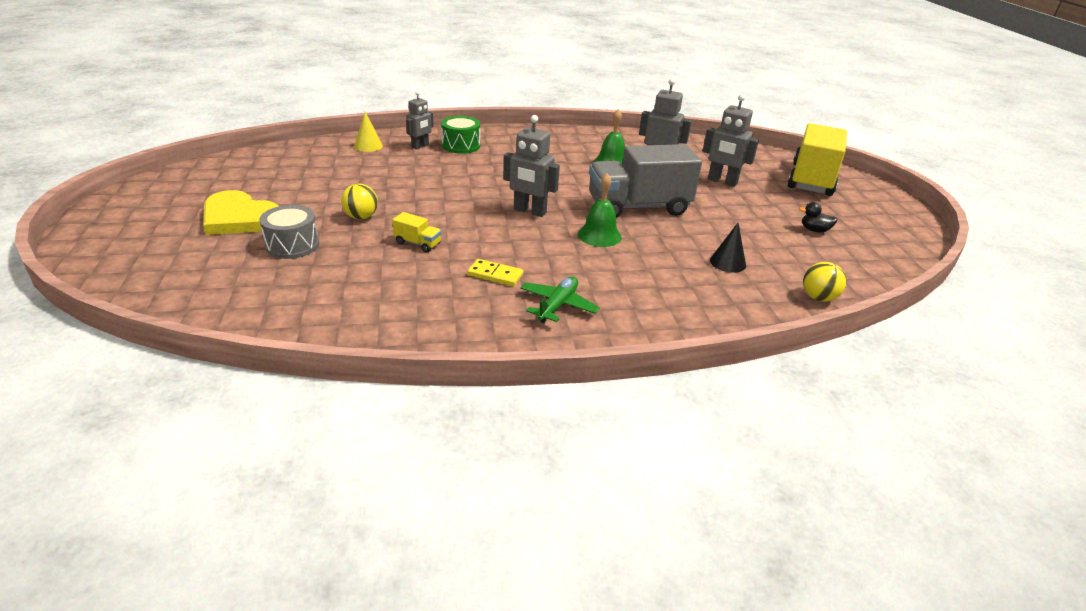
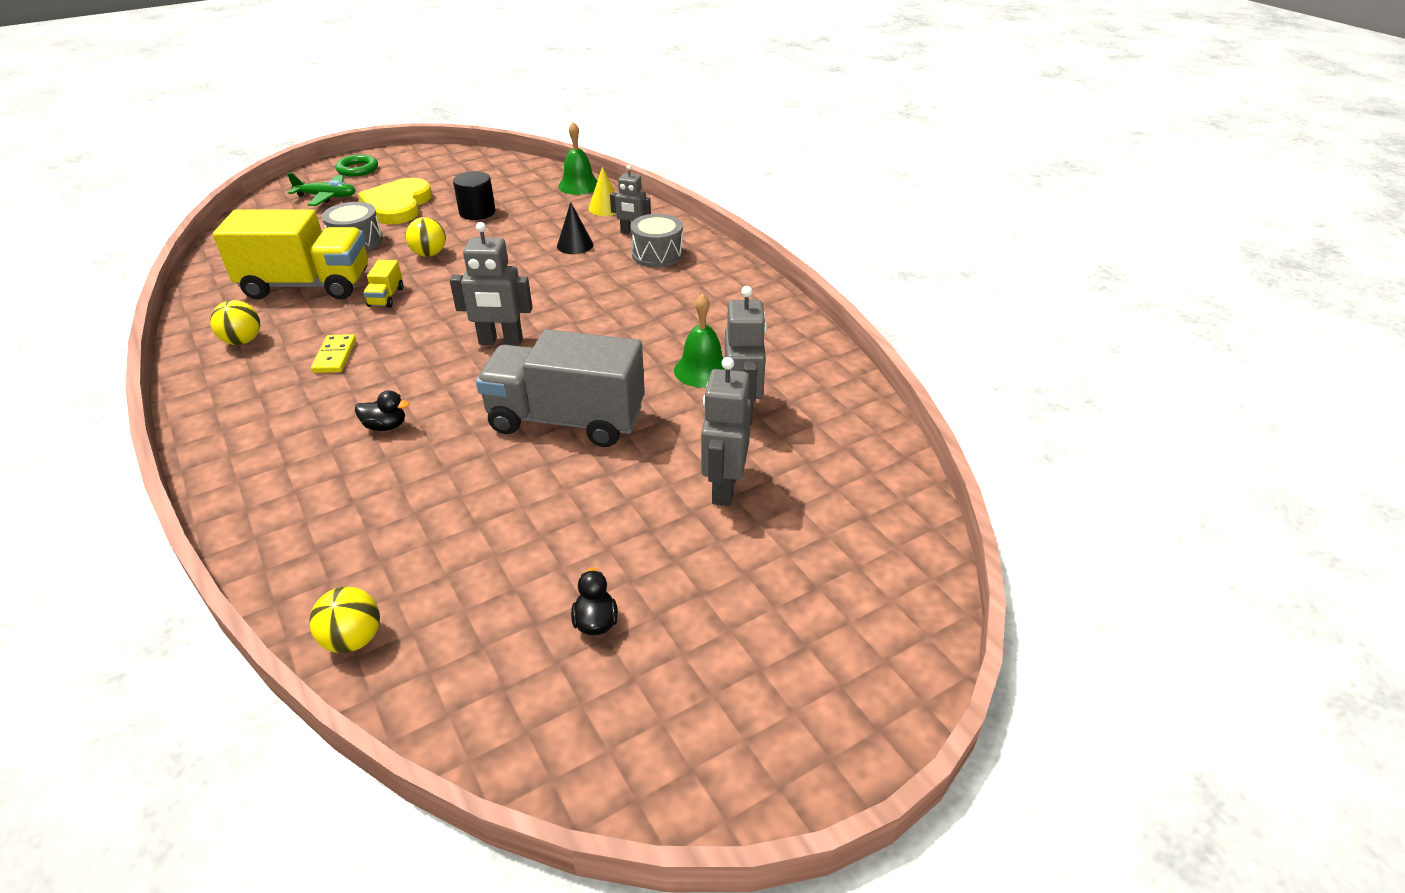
camera: 70 degrees right, 5 degrees up
(112, 227) = (358, 169): none -> green ring
(307, 188) = (477, 212): none -> black cylinder
(429, 317) = (243, 341): none -> yellow ball
(461, 145) = (657, 254): green drum -> grey drum
(529, 211) = (500, 341): grey robot -> grey robot turned 90 degrees counterclockwise
(558, 305) = (279, 409): green plane -> green plane (326, 197)
(599, 235) = (461, 404): green bell -> green bell (579, 185)
(609, 265) = (385, 426): none -> black duck
(638, 207) = (566, 420): grey truck -> grey truck turned 45 degrees counterclockwise
(728, 262) = (431, 529): black cone -> black cone (575, 245)
(811, 179) = (830, 605): yellow truck -> yellow truck (307, 285)

